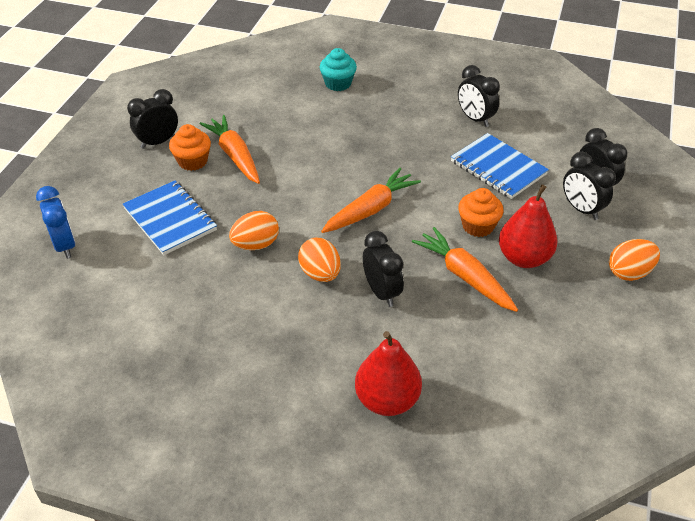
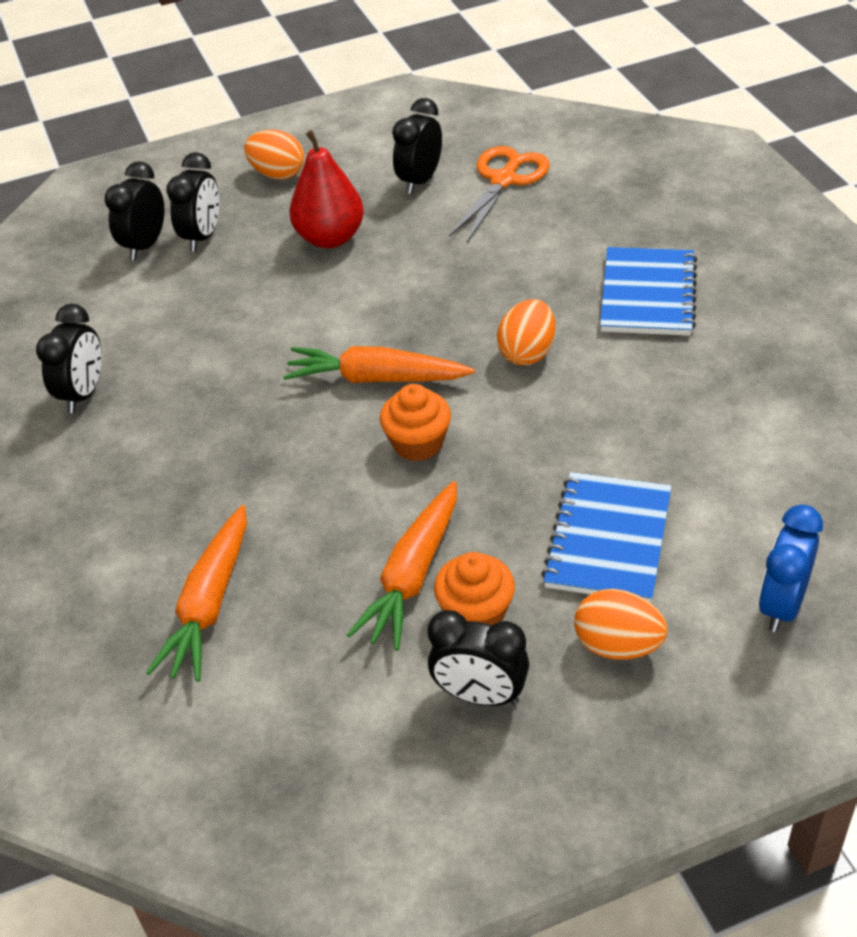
camera: 125 degrees left, 0 degrees up
(256, 244) = (549, 431): orange egg -> orange egg (618, 645)
(338, 83) = (108, 588): turquoise cupcake -> none
(381, 292) = (497, 298): black clock -> black clock (420, 181)
(387, 400) = (618, 225): red pear -> none
(464, 276) = (404, 260): orange carrot -> orange carrot (209, 604)
(478, 226) = (312, 288): orange cupcake -> orange cupcake (418, 443)
(498, 168) = (182, 324): blue notebook -> blue notebook (648, 295)
(507, 378) = (504, 180): none -> orange scissors

